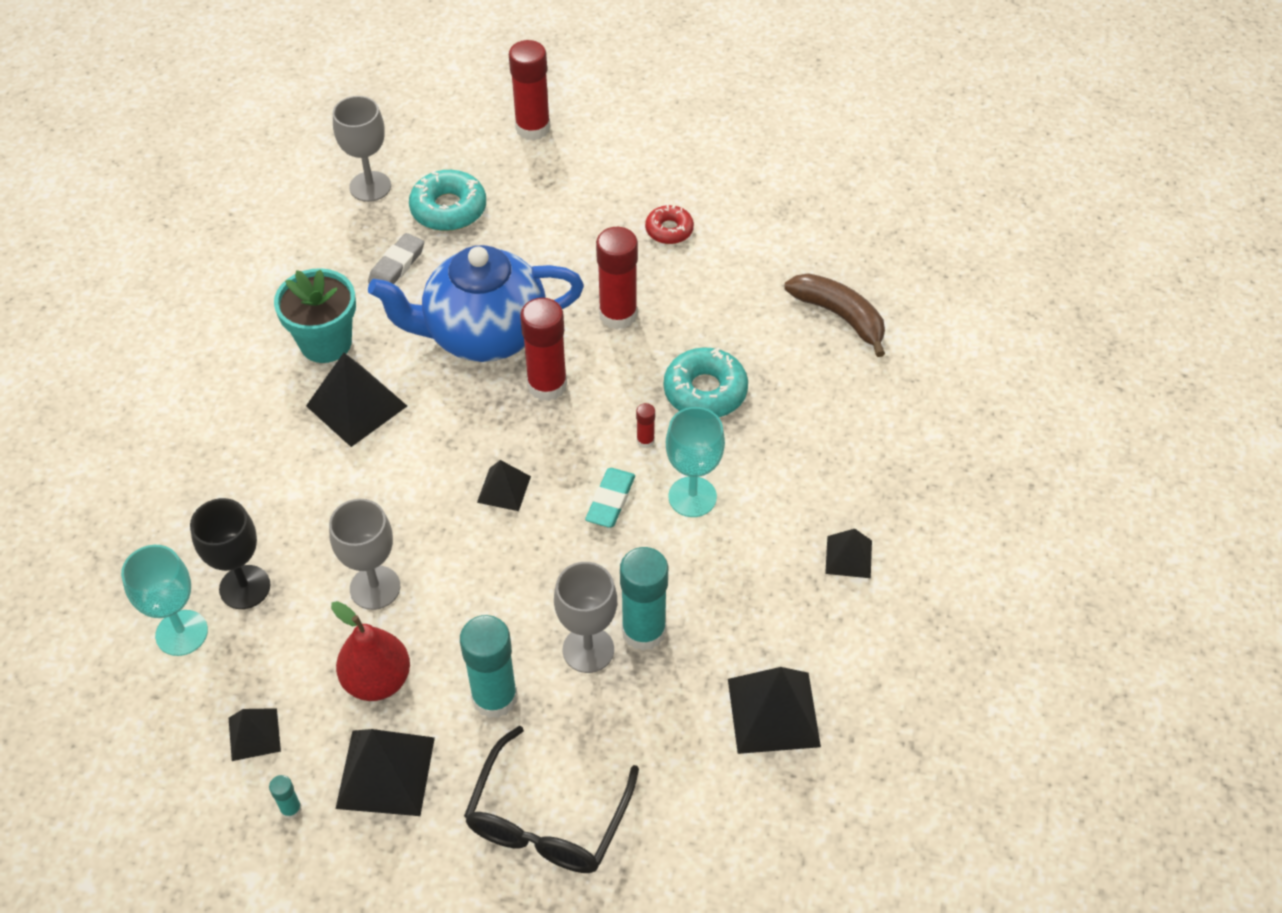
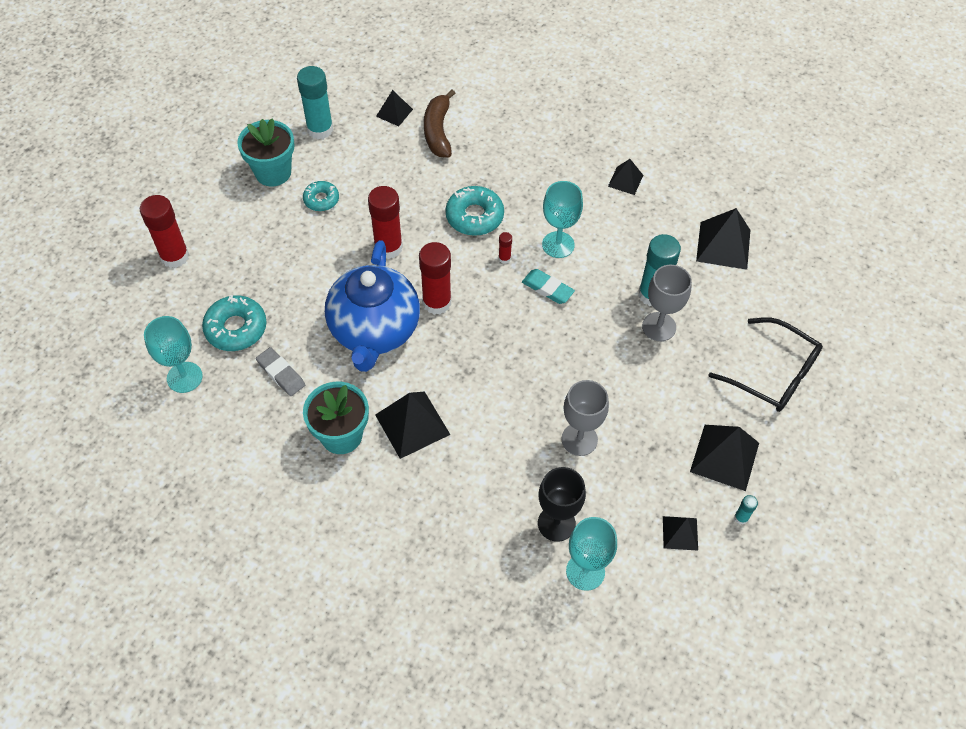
camera: 75 degrees left, 5 degrees up
(370, 186) = (184, 377): grey goblet -> turquoise goblet
(377, 680) = (654, 450): red pear -> none
(494, 697) = (682, 385): turquoise glue stick -> turquoise glue stick (320, 129)
(503, 489) = (519, 346): black pyramid -> black pyramid (394, 112)
(669, 230) = (321, 199): red donut -> turquoise donut
(693, 174) = (273, 172): none -> turquoise flower pot
(839, 316) = (438, 131): brown banana -> brown banana turned 60 degrees counterclockwise

